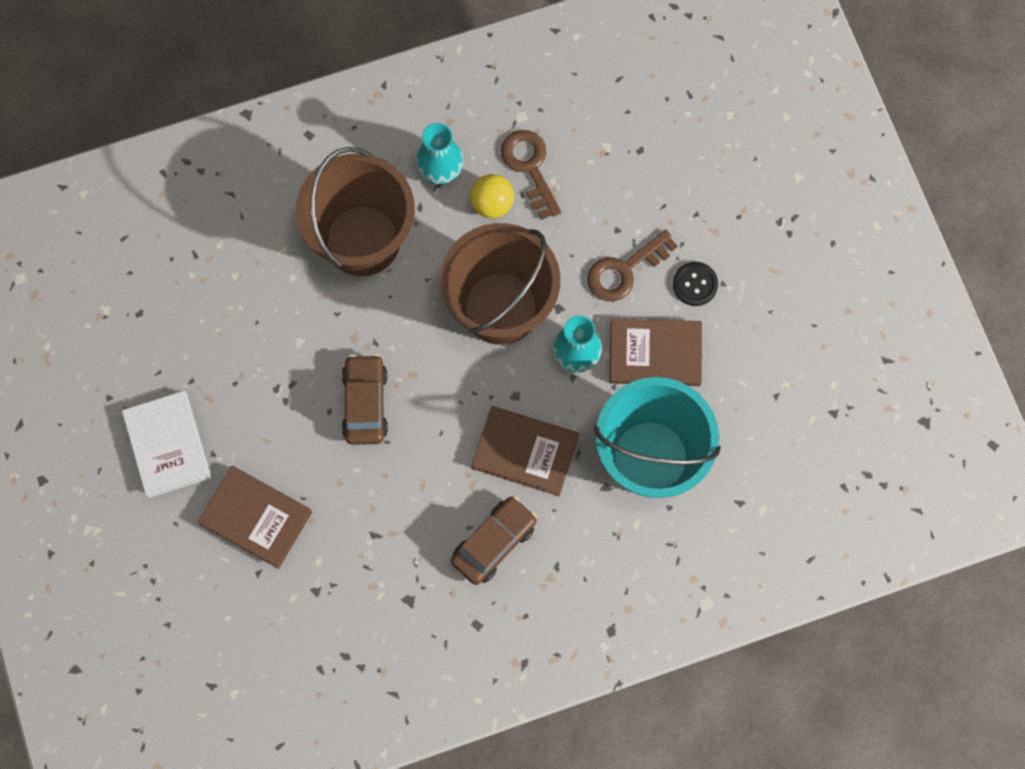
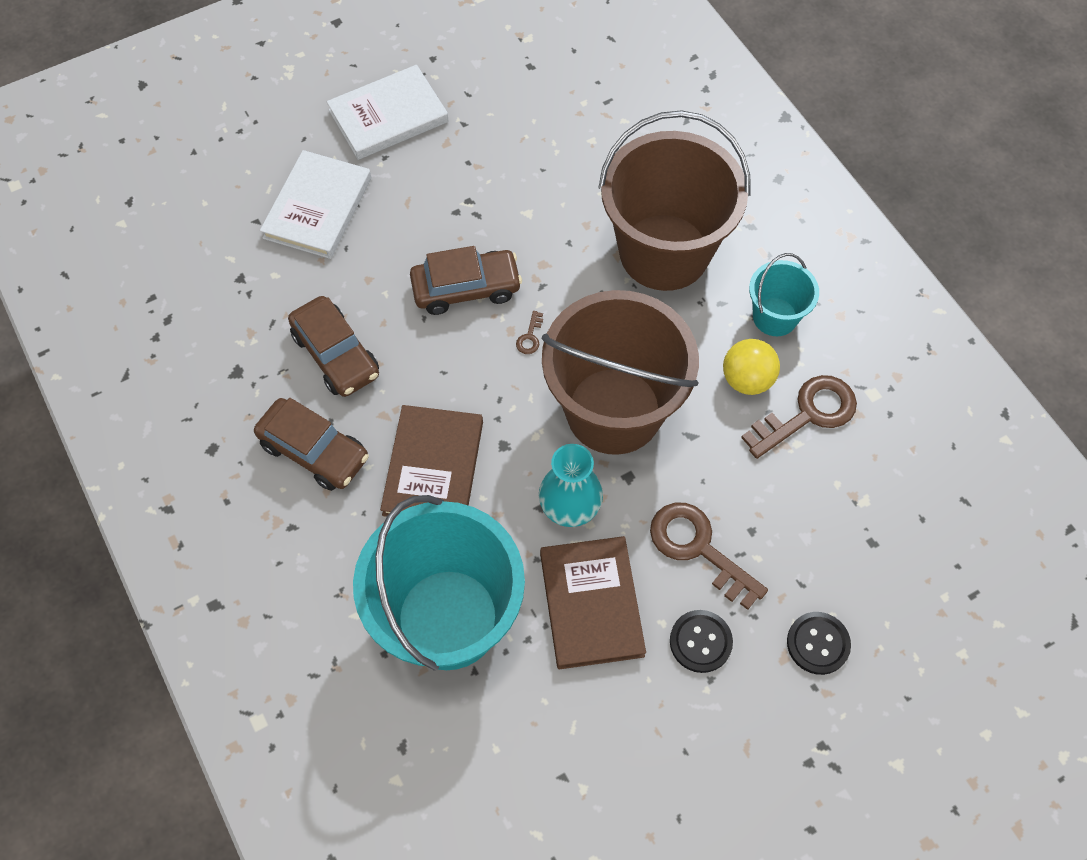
camera: 80 degrees right, 10 degrees down
(255, 518) = (318, 208): brown book -> white book
(408, 517) = (336, 355): none -> brown car
(422, 360) = (530, 337): none -> brown key
(440, 170) = (775, 317): turquoise vase -> turquoise bucket
(708, 206) = (818, 643): none -> black button

